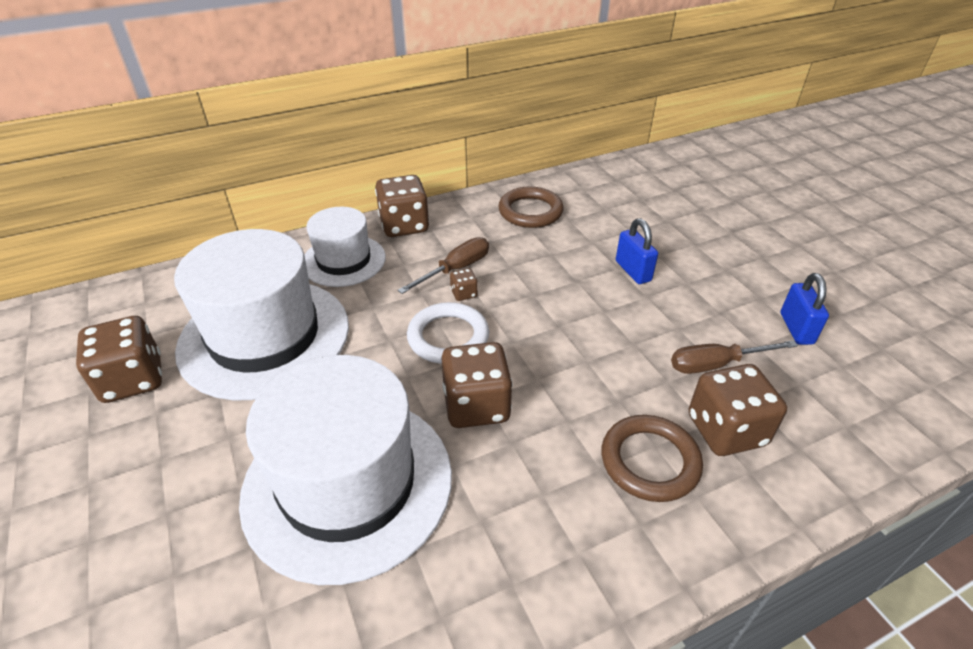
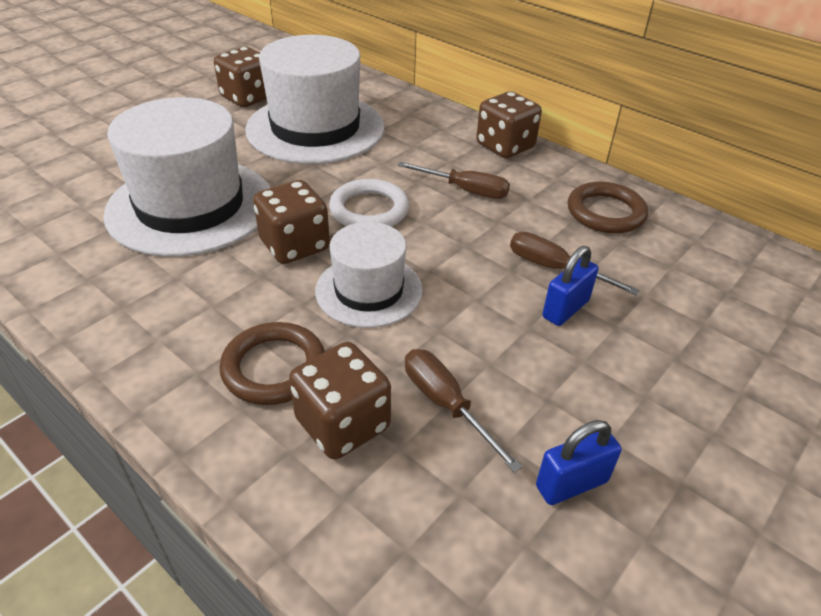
camera: 65 degrees right, 0 degrees up
(343, 260) = (429, 132): white hat -> white hat (369, 290)
(464, 293) = (434, 203): brown dice -> none
(585, 259) = (554, 269): none -> brown screwdriver

